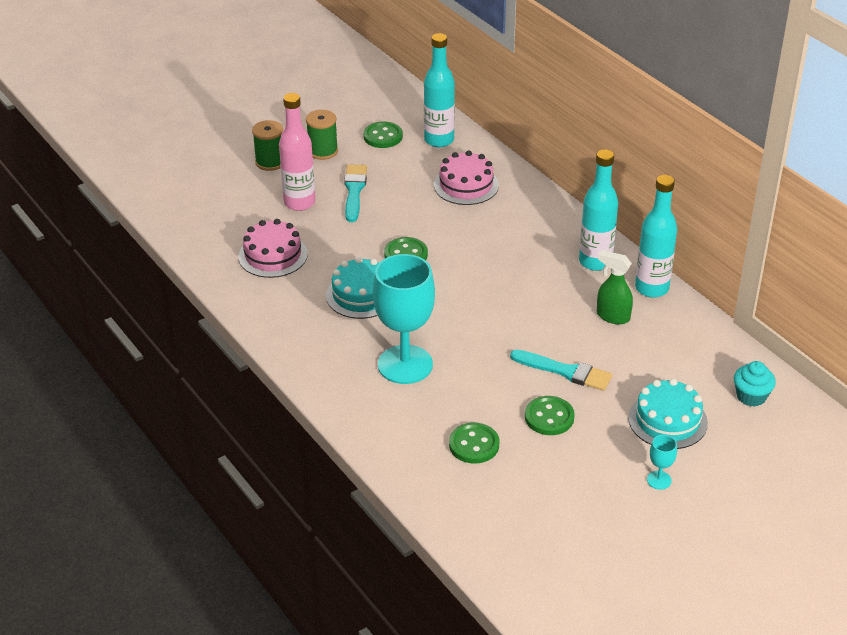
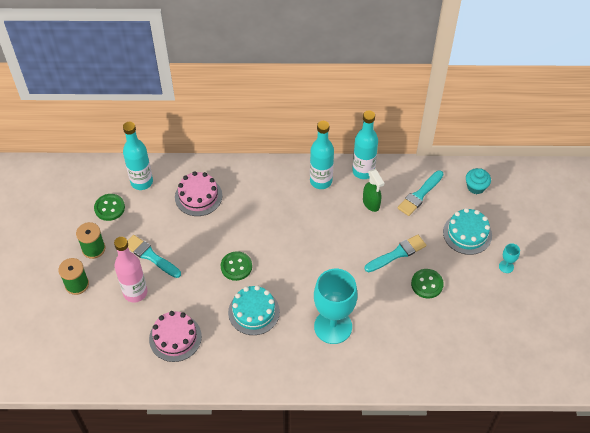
camera: 55 degrees left, 15 degrees up
(474, 445) = (422, 333): green button -> none
(612, 316) = (371, 203): green spray bottle -> green spray bottle turned 90 degrees counterclockwise
(676, 351) = (420, 195): none -> turquoise brush

